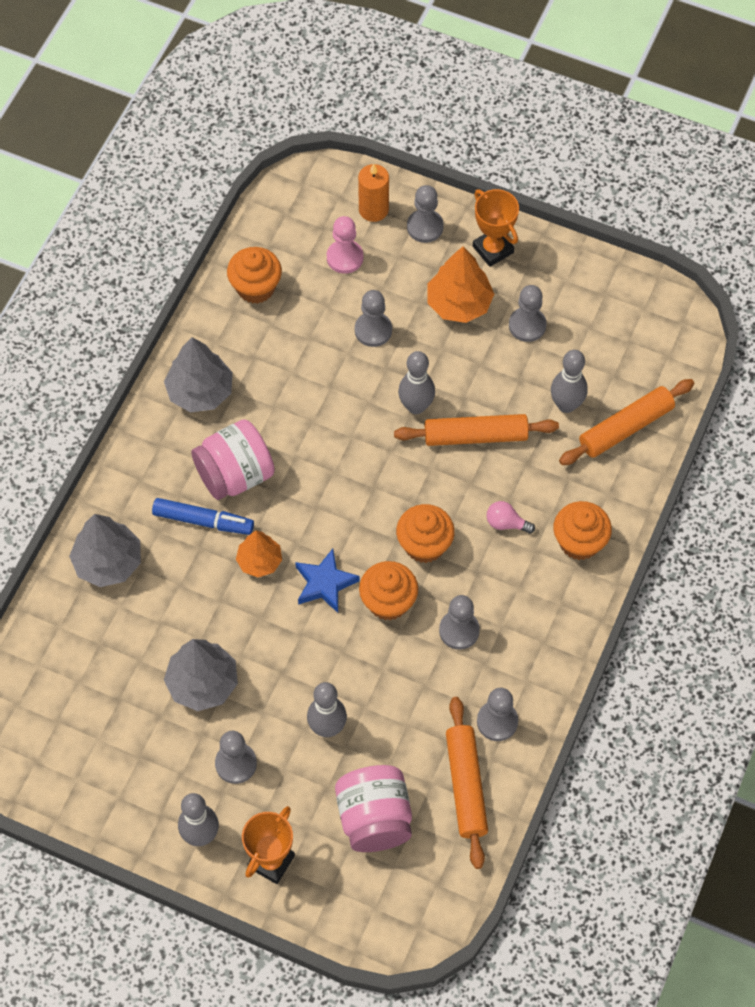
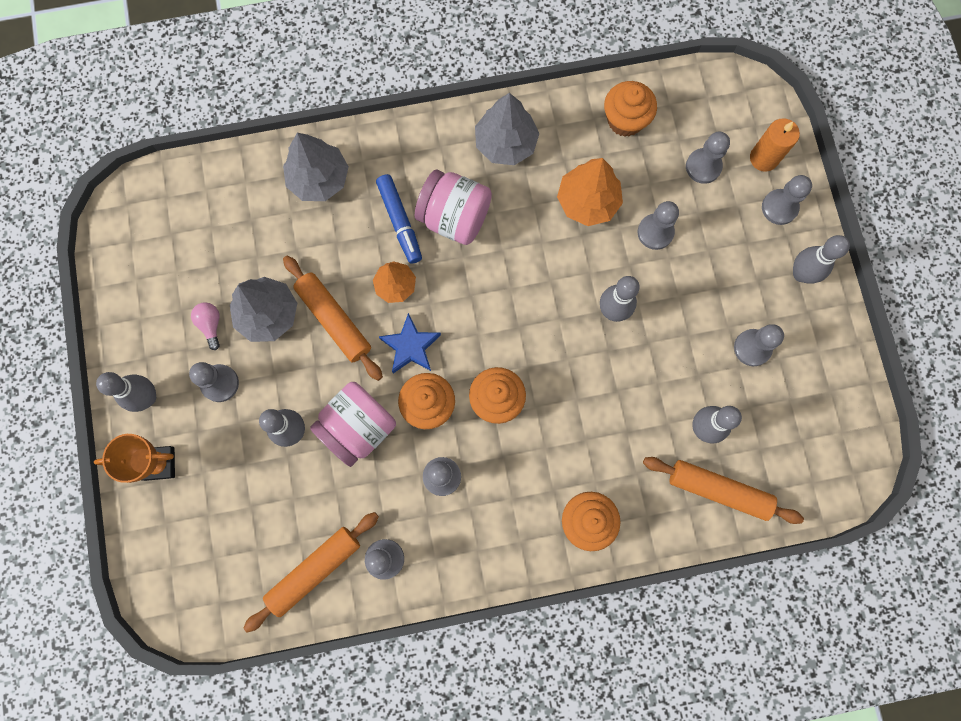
camera: 55 degrees right, 15 degrees up
(345, 257) = (703, 166): pink pawn -> grey pawn
(374, 818) = (242, 517): pink jar -> pink jar (358, 427)
(459, 304) = (730, 281): orange tree -> orange tree (587, 201)
(475, 436) = (621, 374): orange rolling pin -> orange rolling pin (334, 320)
(493, 249) = (801, 274): orange trophy -> grey bowling pin
(506, 523) = (561, 451): pink light bulb -> pink light bulb (211, 325)

